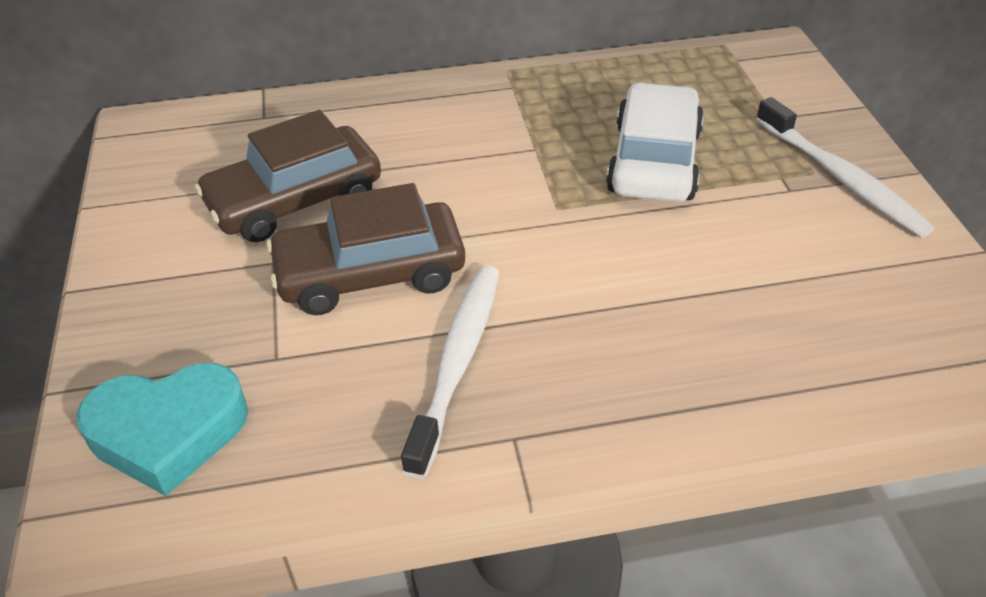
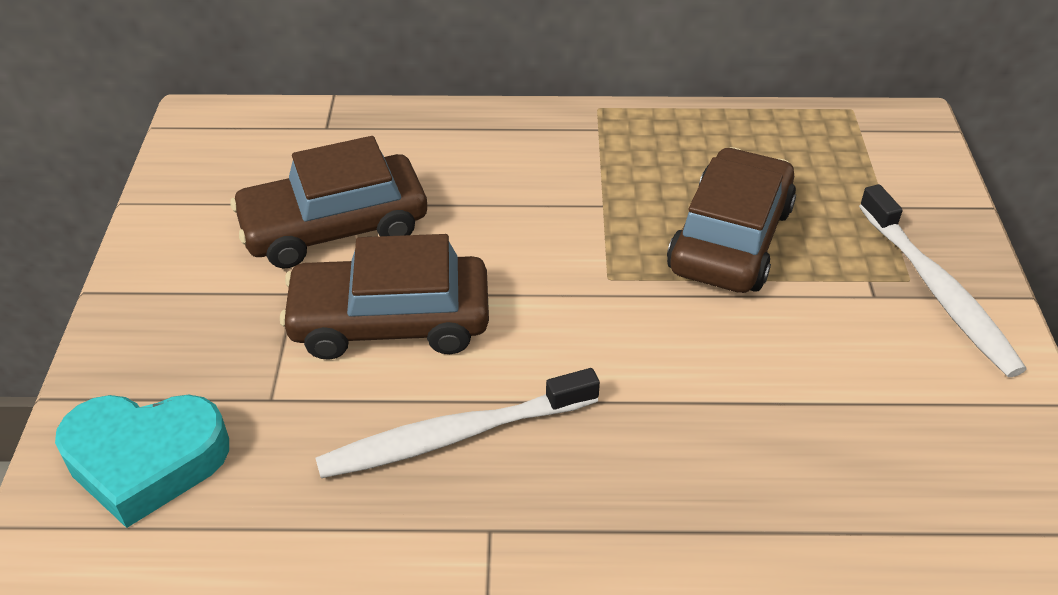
camera: 10 degrees right, 0 degrees up
(457, 362) = (454, 436): white toothbrush -> white toothbrush turned 135 degrees counterclockwise
(654, 161) = (730, 239): white car -> brown car

